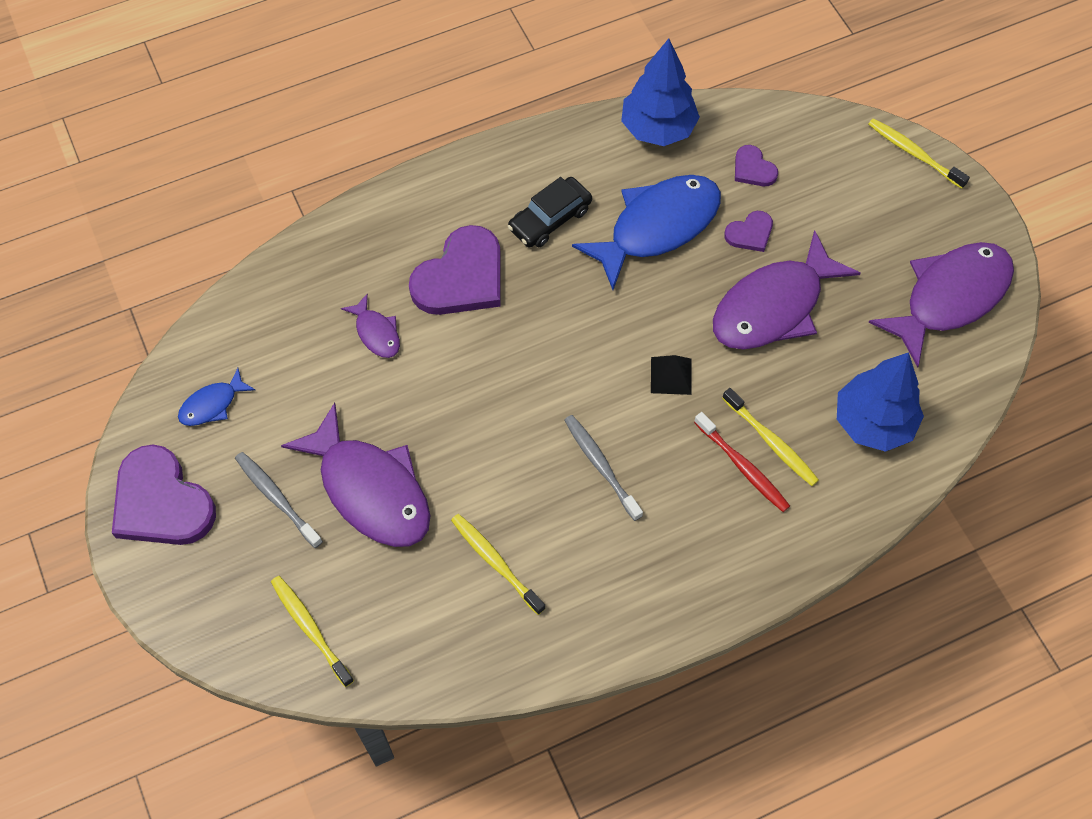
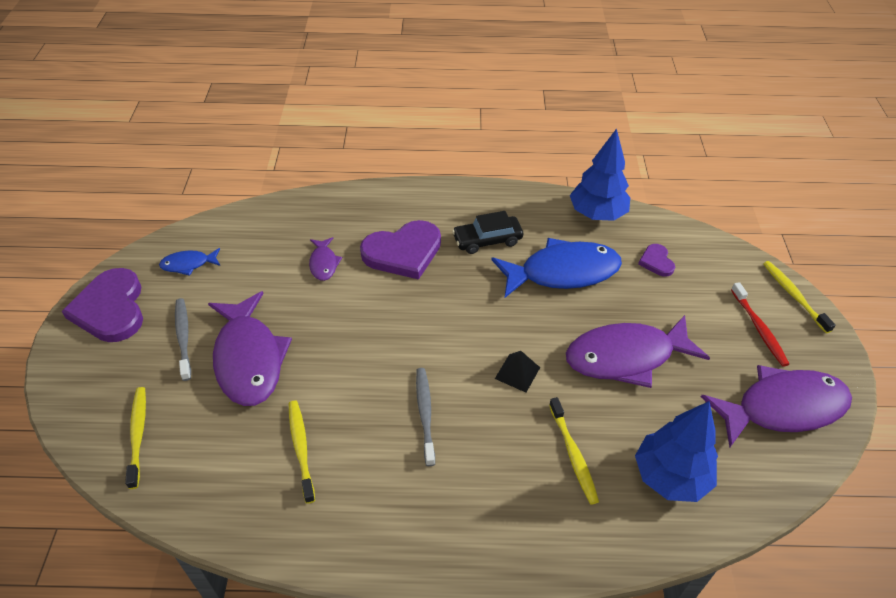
camera: 25 degrees right, 15 degrees down
(742, 466) = (539, 463): red toothbrush -> red toothbrush (759, 328)
(750, 233) = (632, 301): purple heart -> none

